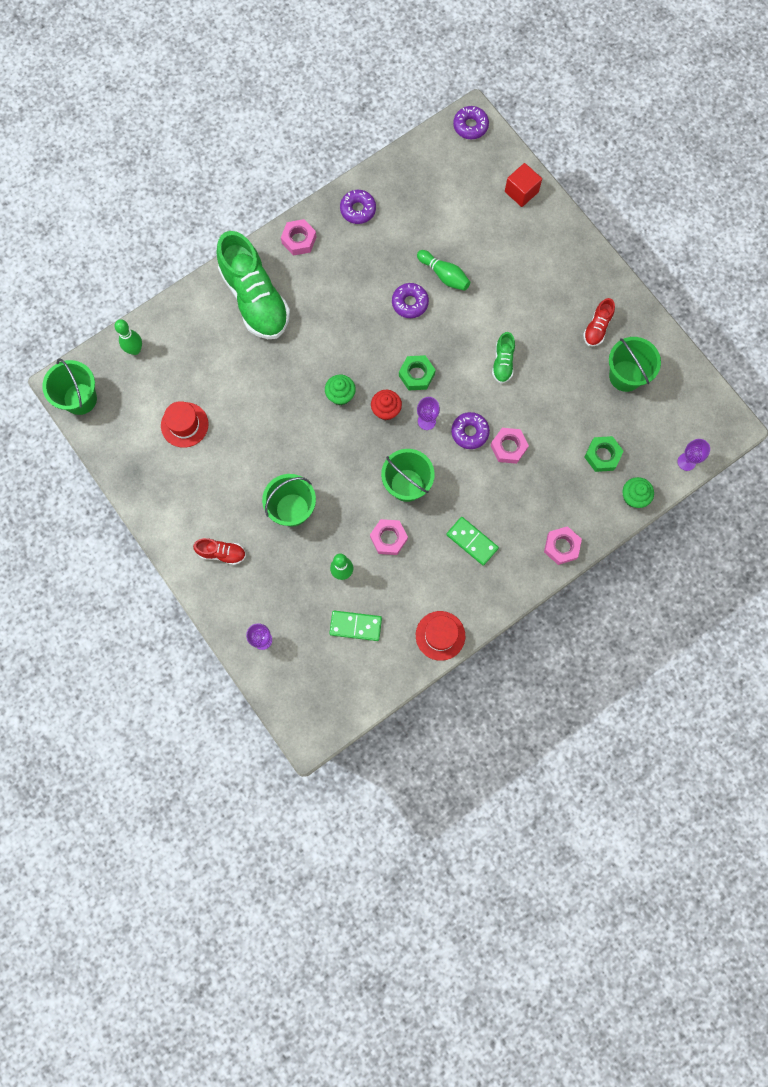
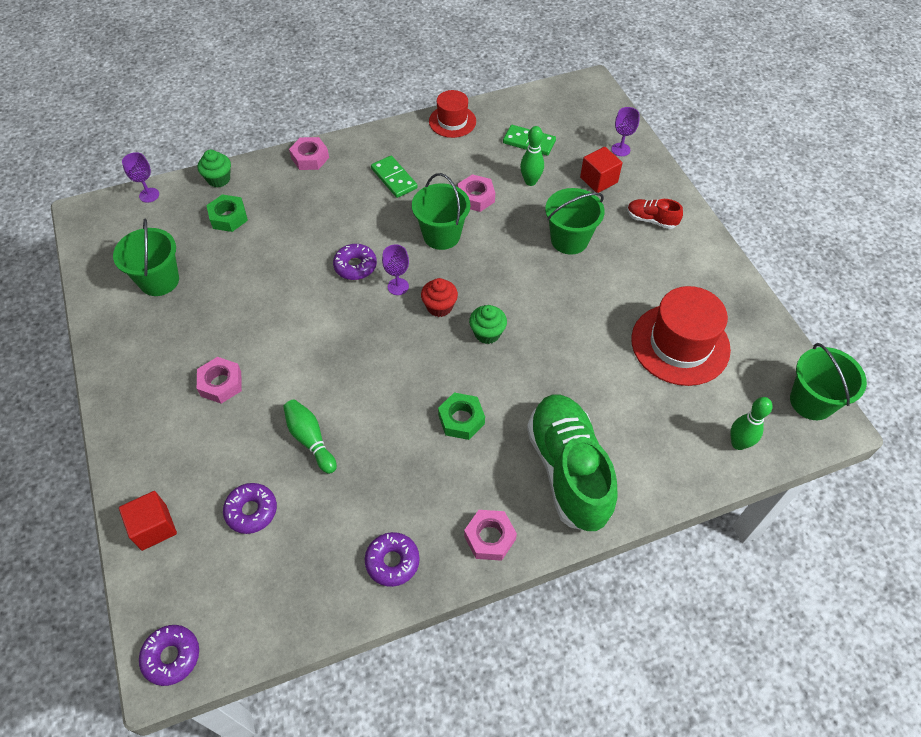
camera: 165 degrees left, 20 degrees down
(184, 425) = (680, 344): red hat -> red hat, size x1.69
(278, 591) = (598, 180): none -> red cube
(410, 303) = (368, 416): purple donut -> purple donut (251, 511)
(416, 375) = (391, 334): green nut -> green nut (461, 419)
(503, 362) = (286, 324): green shoe -> none
(508, 447) = (320, 244): pink nut -> pink nut (221, 384)
(597, 328) = (159, 335): red shoe -> none

